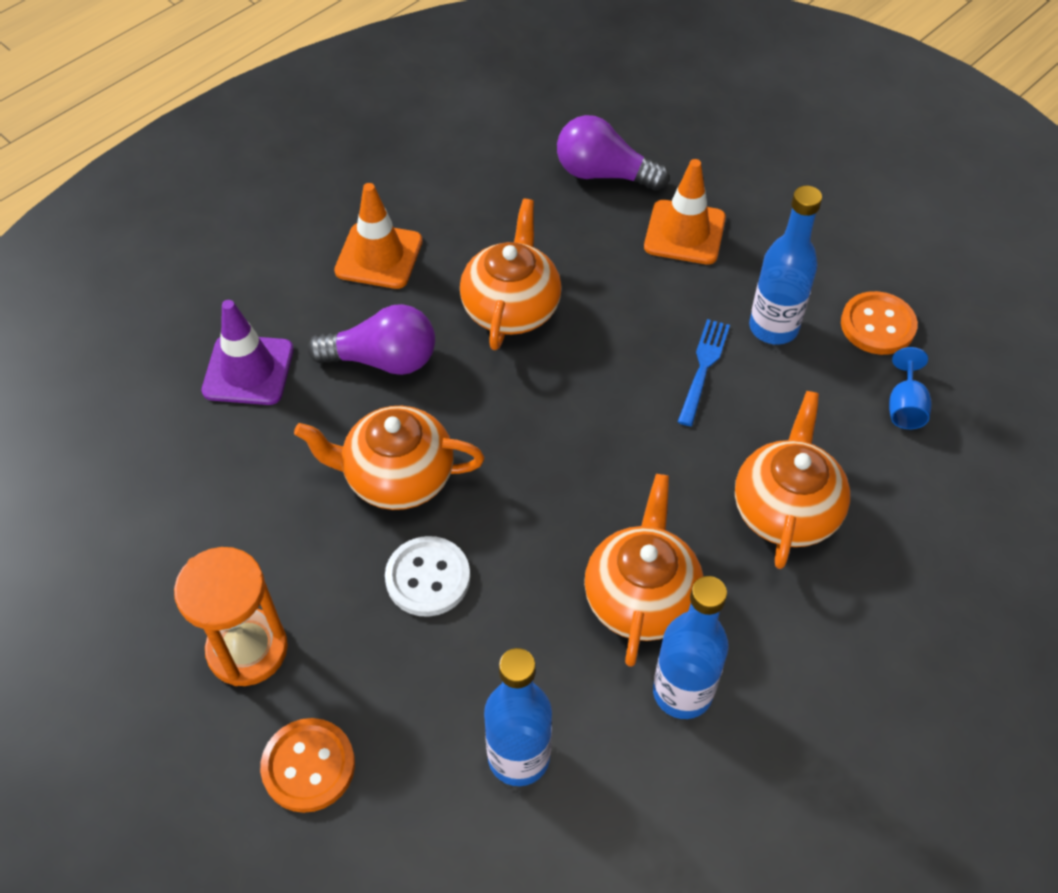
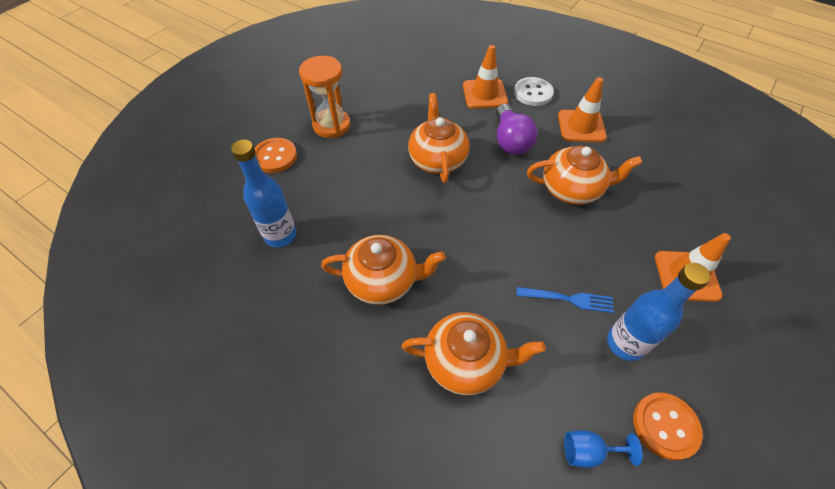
camera: 80 degrees right, 0 degrees up
(248, 370) = (484, 94): purple traffic cone -> orange traffic cone
(428, 578) = (379, 182): white button -> white button (533, 93)
(603, 174) = (712, 221): purple light bulb -> none
(682, 692) = (322, 309): blue bottle -> none

